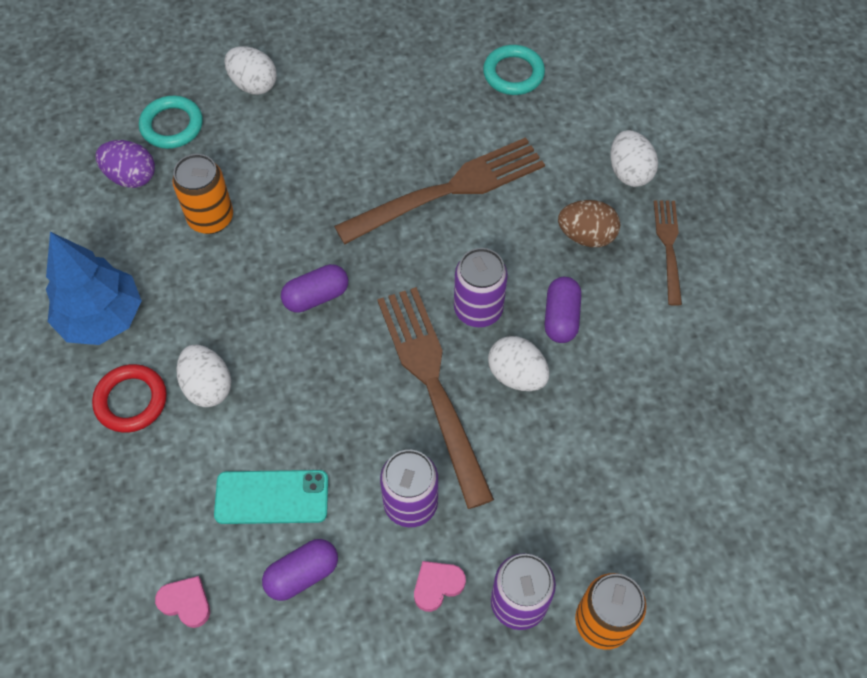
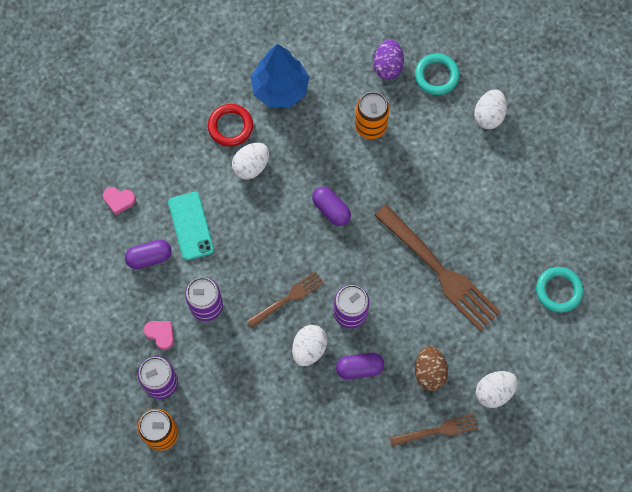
camera: 75 degrees right, 10 degrees up
(186, 603) = (119, 200): pink heart -> pink heart turned 90 degrees clockwise
(302, 574) = (149, 257): purple capsule -> purple capsule turned 60 degrees counterclockwise
(433, 385) = (288, 298): brown fork -> brown fork, size x0.54

